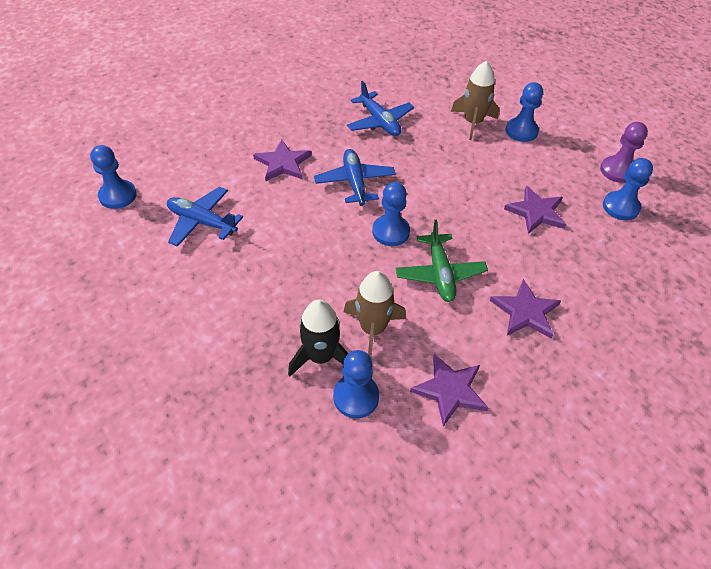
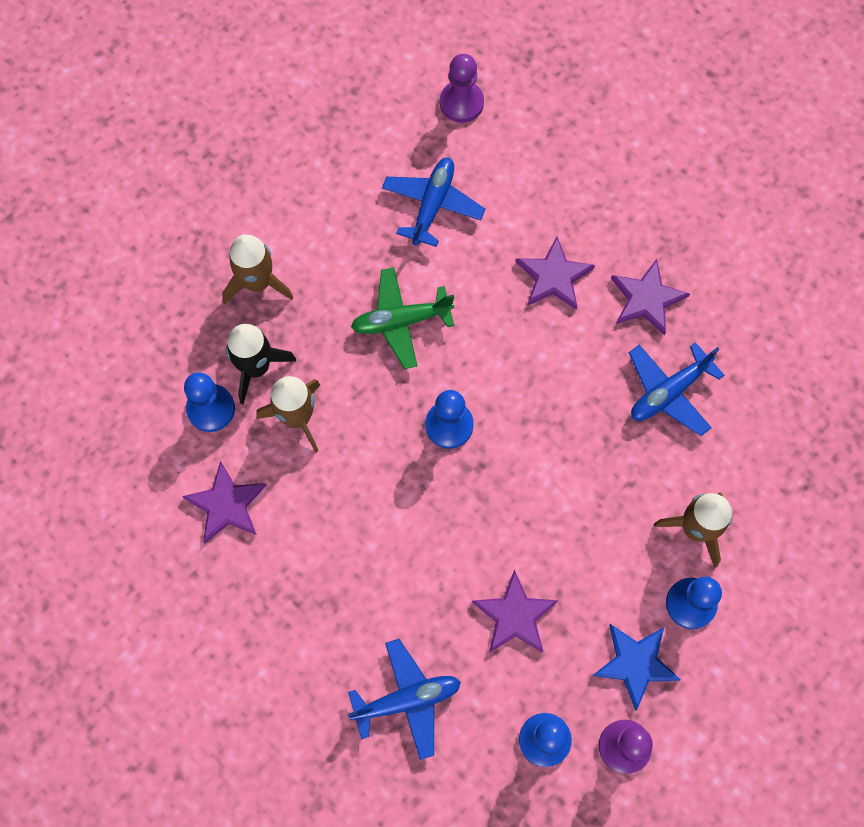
camera: 85 degrees right, 20 degrees up
(118, 195) = (461, 103): blue pawn -> purple pawn
(236, 349) = (257, 282): none -> brown rocket
(355, 182) = (532, 372): blue plane -> blue plane (407, 700)
(440, 274) = (387, 488): green plane -> green plane (401, 321)
(525, 312) = (341, 591): purple star -> purple star (647, 299)
(562, 159) = (635, 663): none -> blue star

